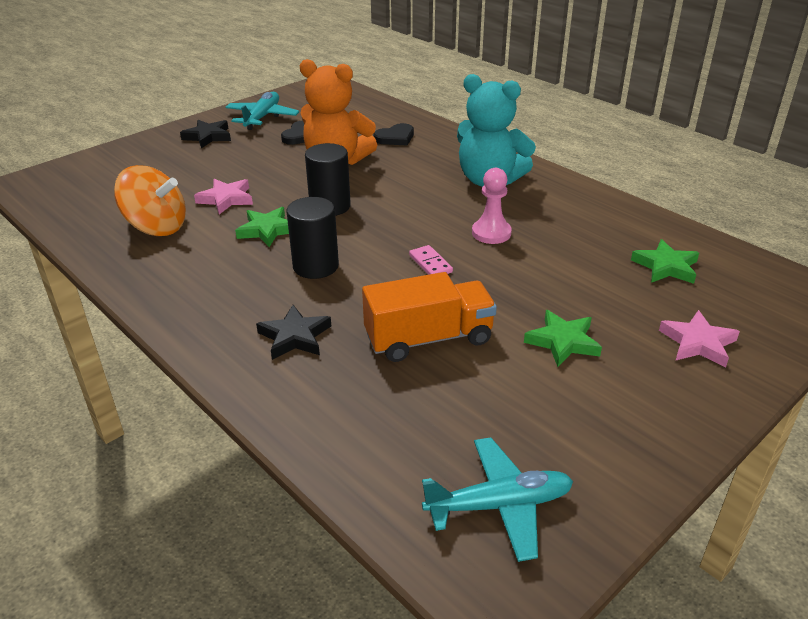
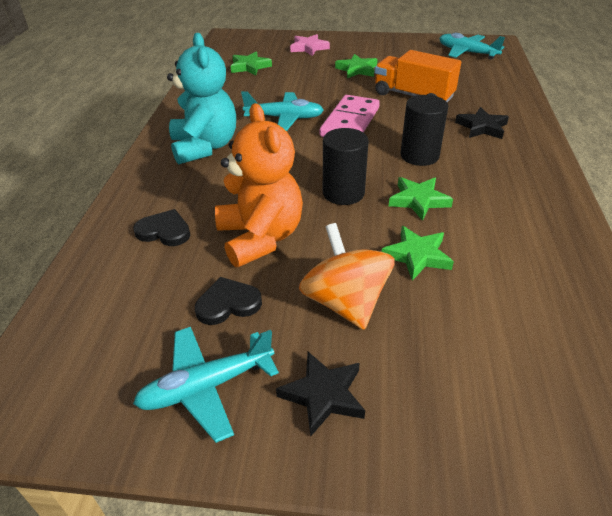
camera: 130 degrees left, 5 degrees up
(156, 227) = (513, 261): orange spinning top -> orange spinning top (345, 302)
(226, 199) = (417, 256): pink star -> green star
(430, 264) = (350, 122): pink domino -> pink domino, size x2.09
(491, 233) = (284, 118): pink pawn -> turquoise plane

